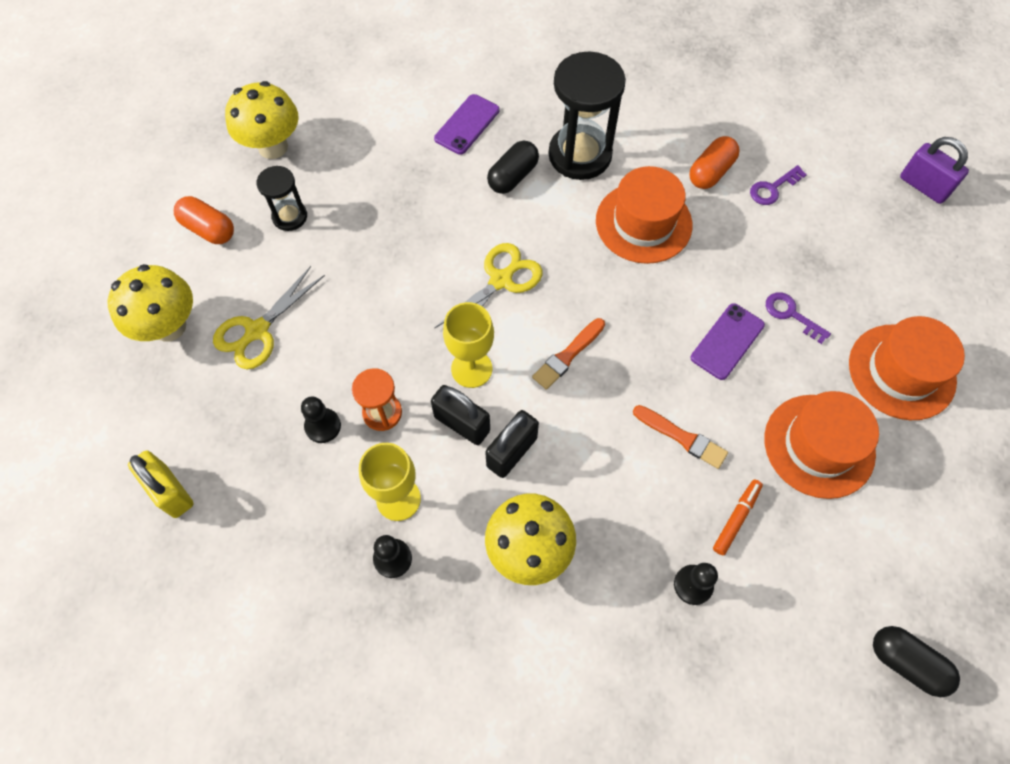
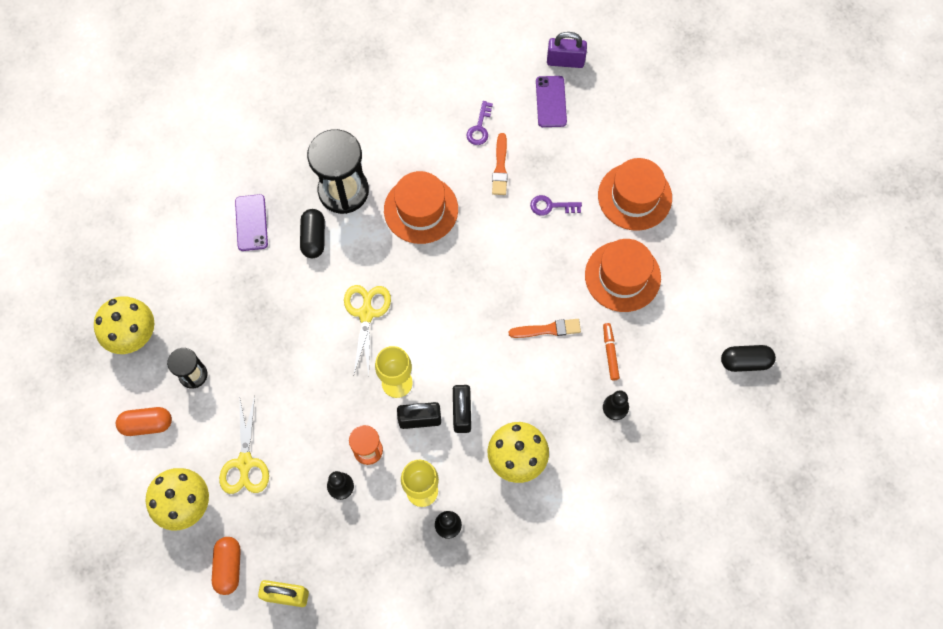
camera: 40 degrees left, 5 degrees up
(568, 355) = (445, 330): orange brush -> orange brush (500, 167)
(710, 172) = (434, 143): orange capsule -> orange capsule (228, 567)
(727, 341) = (528, 251): purple phone -> purple phone (551, 101)

